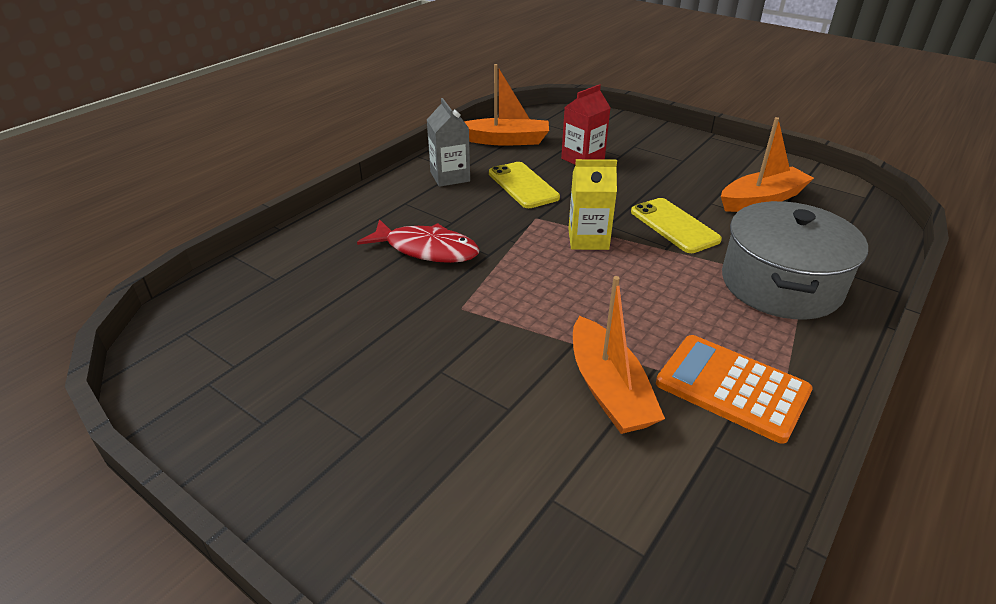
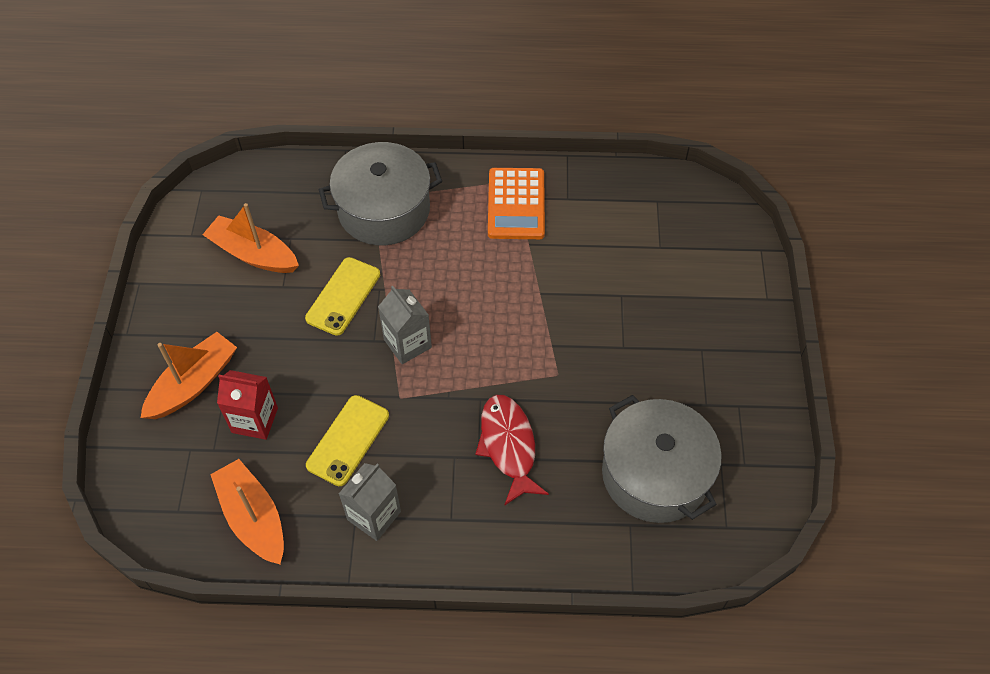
camera: 125 degrees left, 20 degrees up
(290, 316) = (655, 474): none -> grey pot
(588, 239) = (407, 343): yellow carton -> grey carton
(608, 389) = (566, 257): orange boat -> orange boat (193, 384)

